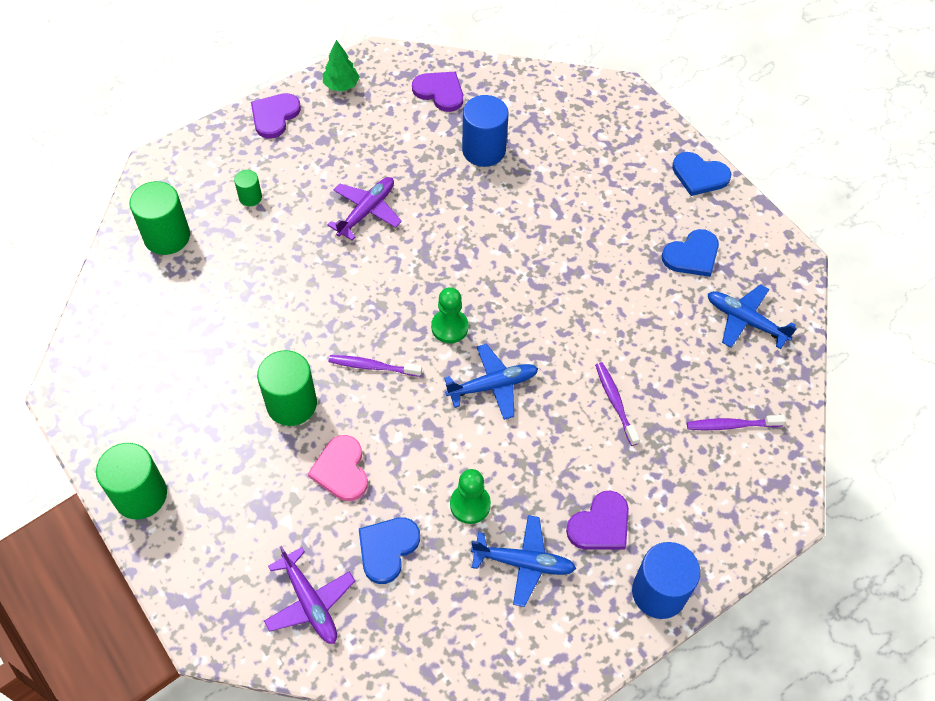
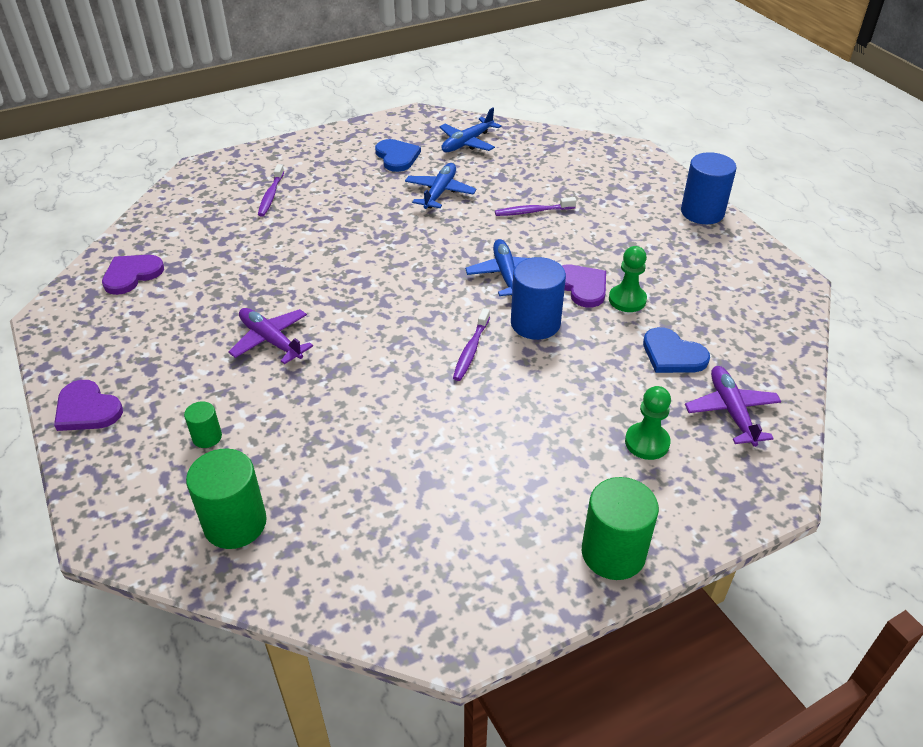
camera: 80 degrees left, 15 degrees down
(291, 404) = (506, 414): green cylinder -> none
(310, 602) = (731, 411): purple plane -> purple plane turned 75 degrees counterclockwise
(341, 85) = (74, 348): green tree -> none
(341, 470) = (588, 380): pink heart -> none
(449, 327) = (436, 295): green pawn -> green pawn (647, 442)
(484, 150) = (228, 253): blue cylinder -> blue cylinder (535, 323)
(523, 563) = (682, 275): blue plane -> blue plane (439, 192)
(600, 524) = (645, 232): purple heart -> purple heart (581, 286)
(699, 175) = (316, 142): blue heart -> none
(732, 425) = (560, 162): purple toothbrush -> purple toothbrush (271, 195)

